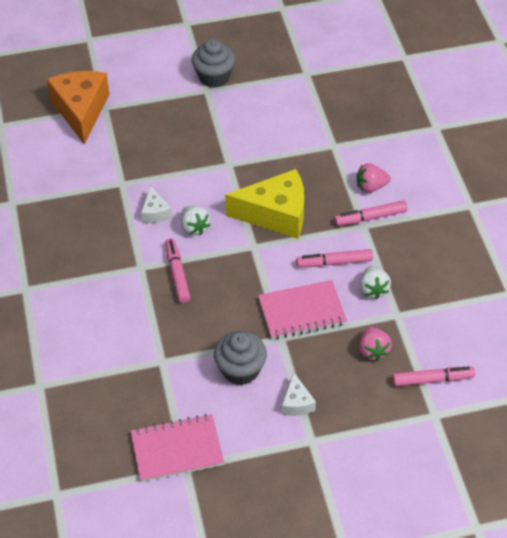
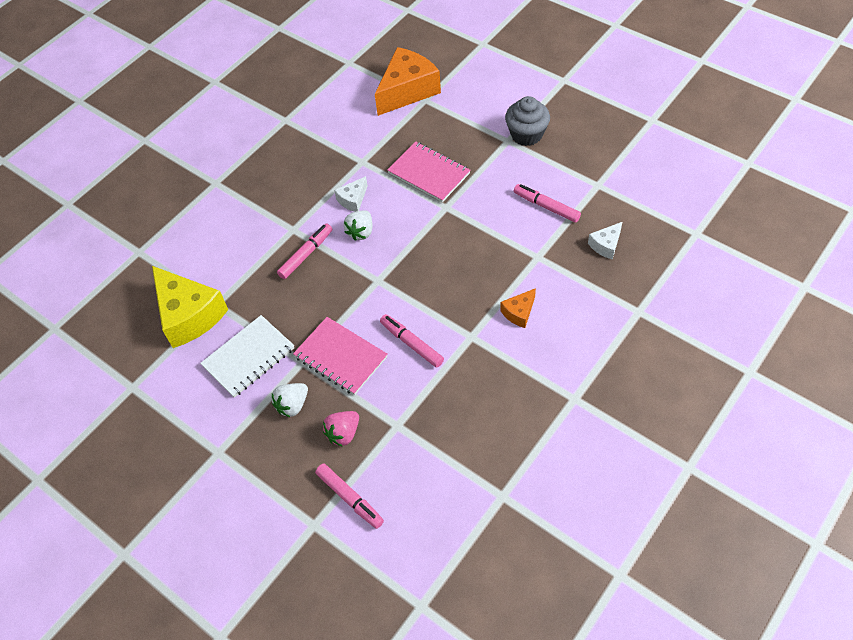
camera: 55 degrees right, 5 degrees up
(177, 449) = (143, 370): pink notebook -> pink notebook (429, 173)
(240, 369) = (249, 357): grey cupcake -> white notebook
(276, 214) = (424, 271): yellow cheese -> yellow cheese (189, 315)
(297, 403) = (246, 416): white cheese -> white cheese (606, 245)
(370, 217) = (485, 335): pink marker -> pink marker (546, 207)
(371, 187) = (519, 312): pink strawberry -> orange cheese
(373, 289) = (408, 389): white strawberry -> white strawberry (292, 405)

